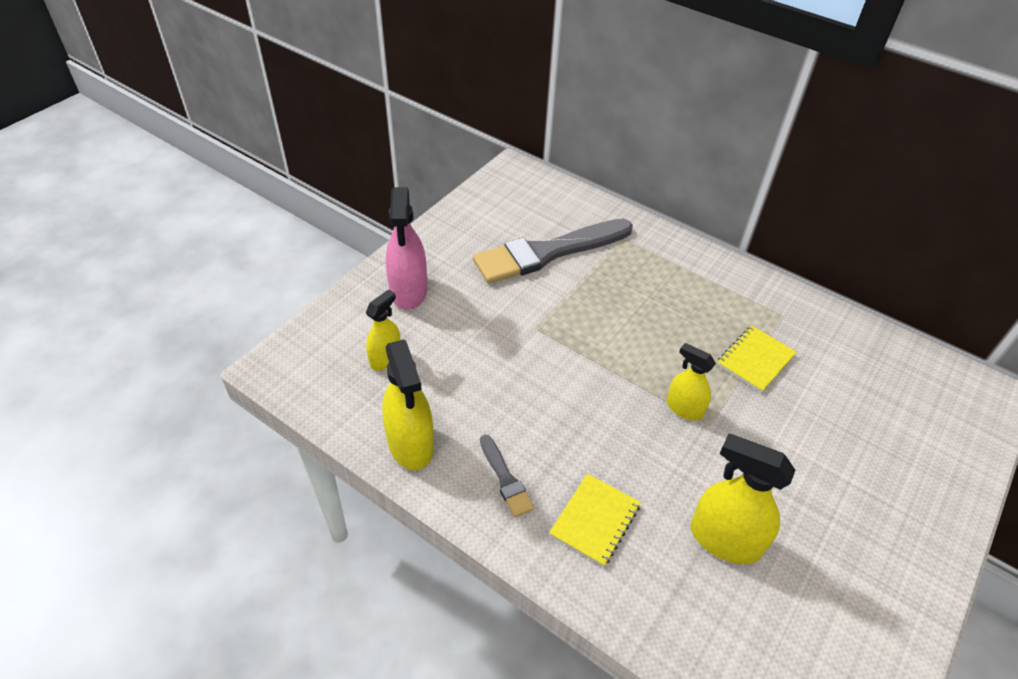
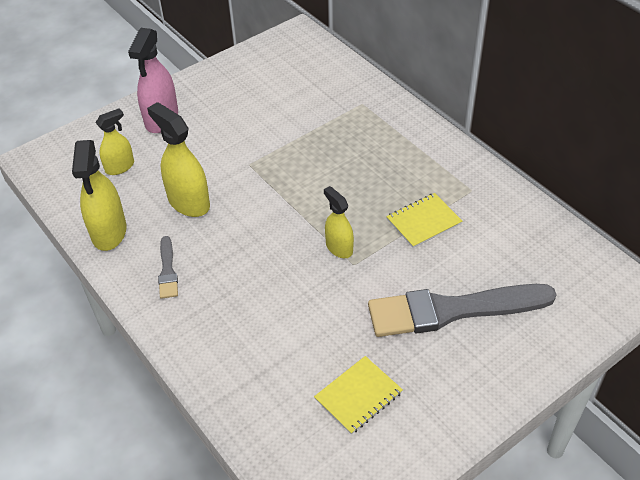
camera: 20 degrees right, 0 degrees up
(548, 252) = (291, 106): grey brush -> grey brush (452, 310)
(595, 520) = (221, 314): yellow notebook -> yellow notebook (358, 396)
(724, 539) = (316, 349): yellow spray bottle -> yellow spray bottle (188, 202)

